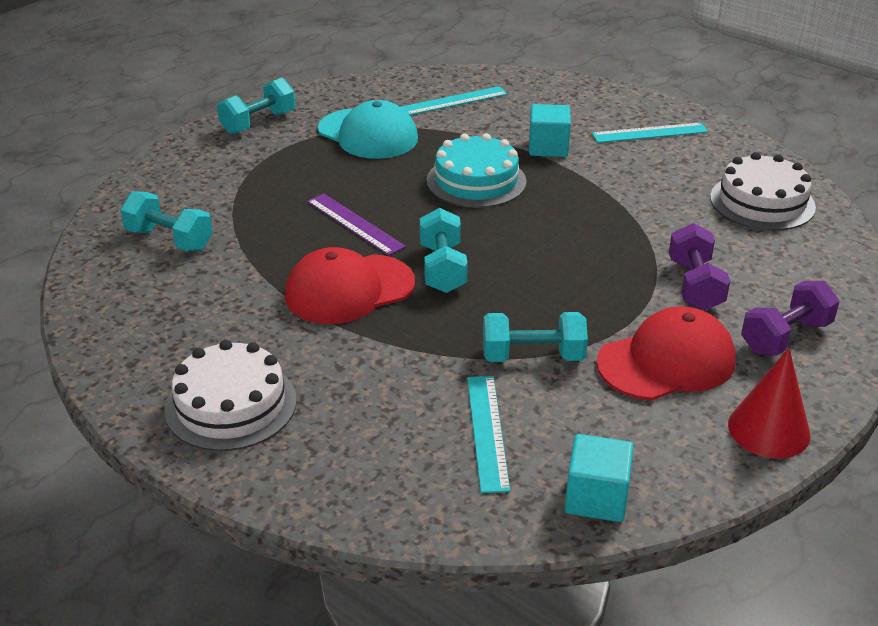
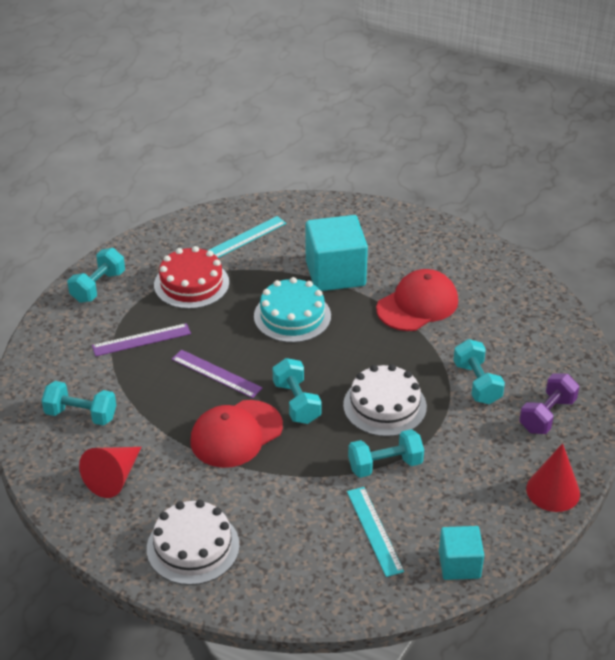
camera: 15 degrees left, 5 degrees up
(172, 310) = (114, 478): none -> red cone
(281, 178) = (141, 340): none -> purple ruler
(368, 134) = (191, 284): turquoise cap -> red cake
(548, 147) = (335, 273): turquoise cube -> turquoise cube, size x1.73
(649, 133) = (407, 245): turquoise ruler -> none
(666, 361) = (475, 451): red cap -> red cap (417, 304)
(695, 285) = (477, 383): purple dumbbell -> turquoise dumbbell
(762, 202) = (505, 299): white cake -> white cake (384, 406)

